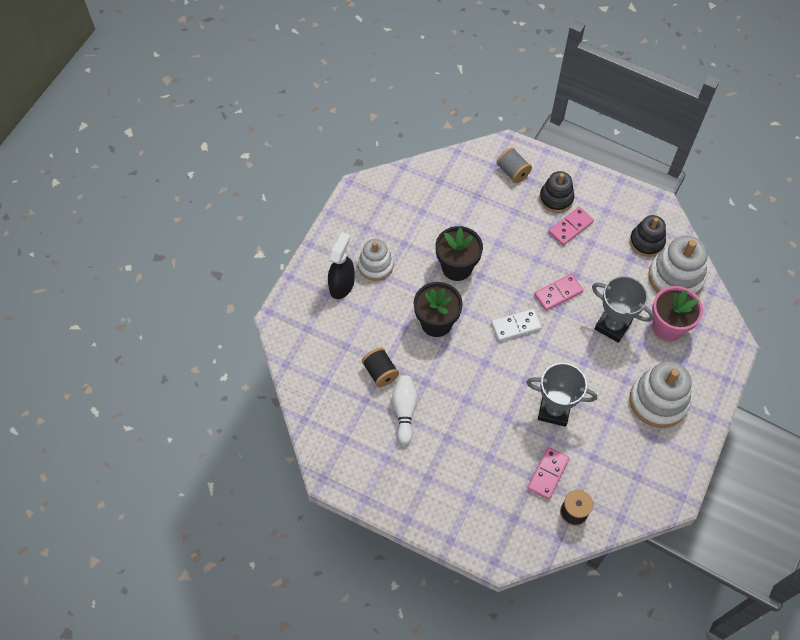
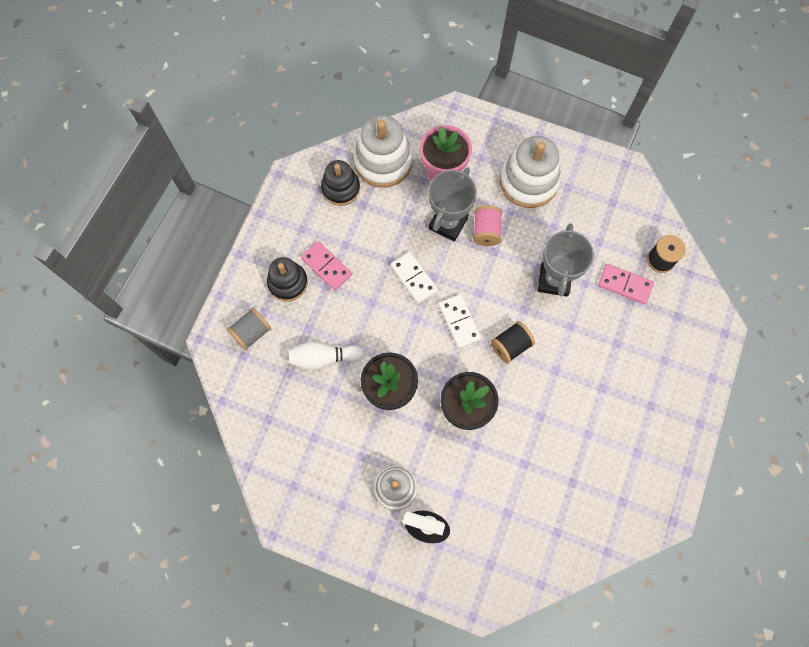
camera: 95 degrees left, 10 degrees up
(380, 372) = (536, 468): black spool -> black spool (510, 346)
(404, 411) = (578, 436): white bowling pin -> white bowling pin (324, 358)
(558, 293) = (413, 278): pink domino -> white domino
(604, 357) = (486, 231): none -> pink spool

